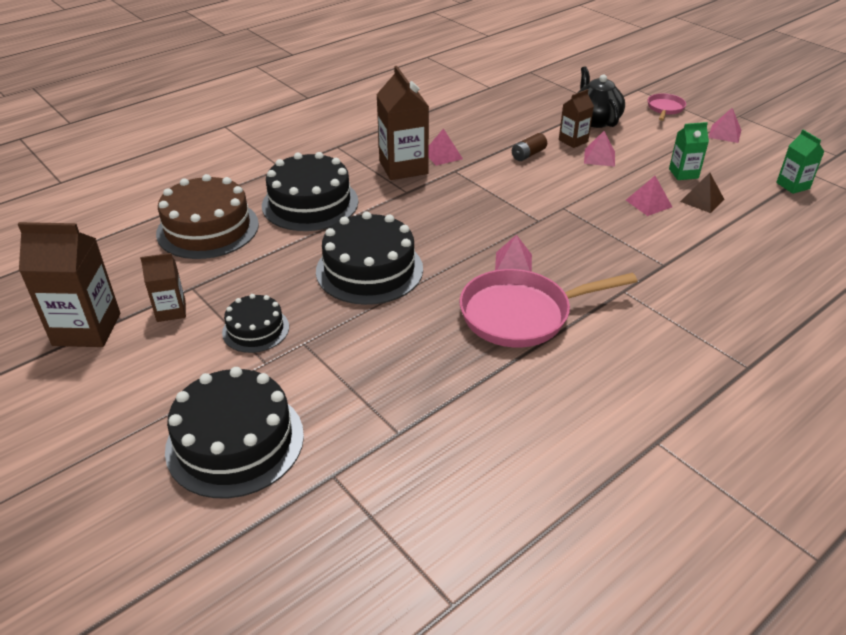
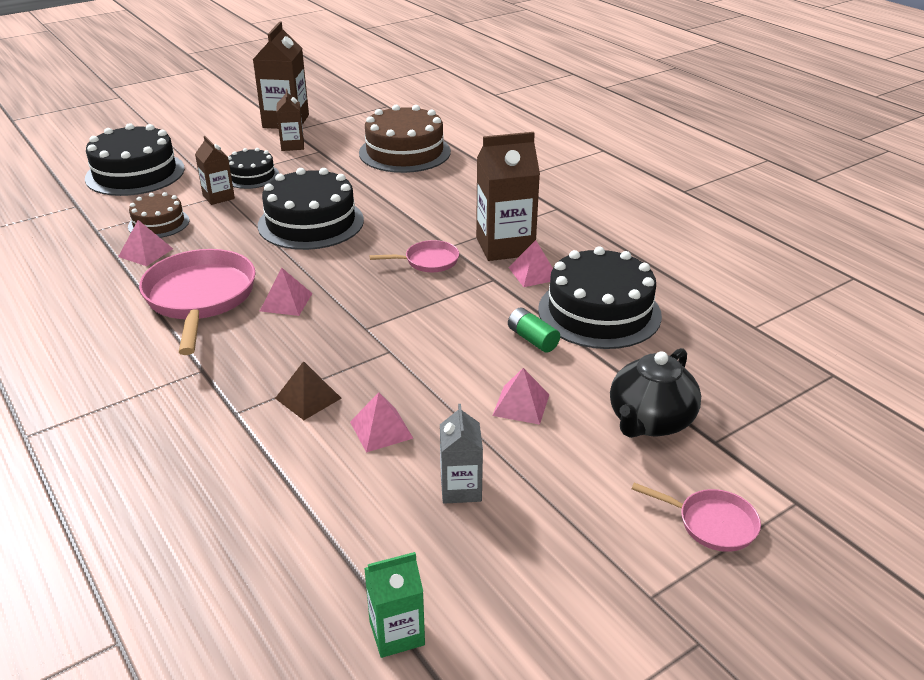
camera: 95 degrees right, 5 degrees down
(310, 203) = (437, 195): black cake -> black cake (599, 312)
(378, 380) = (158, 223): none -> brown cake
(433, 200) = (428, 261): none -> pink pan
(528, 154) = (532, 339): brown battery -> green battery
(573, 141) = (574, 386): brown carton -> brown carton (218, 197)
(595, 120) = (650, 421): black teapot -> black teapot turned 135 degrees clockwise
(683, 173) = (461, 488): green carton -> grey carton
(702, 200) = (376, 490): brown pyramid -> brown pyramid (308, 398)
(725, 133) = (610, 590): pink pyramid -> pink pyramid (145, 252)

